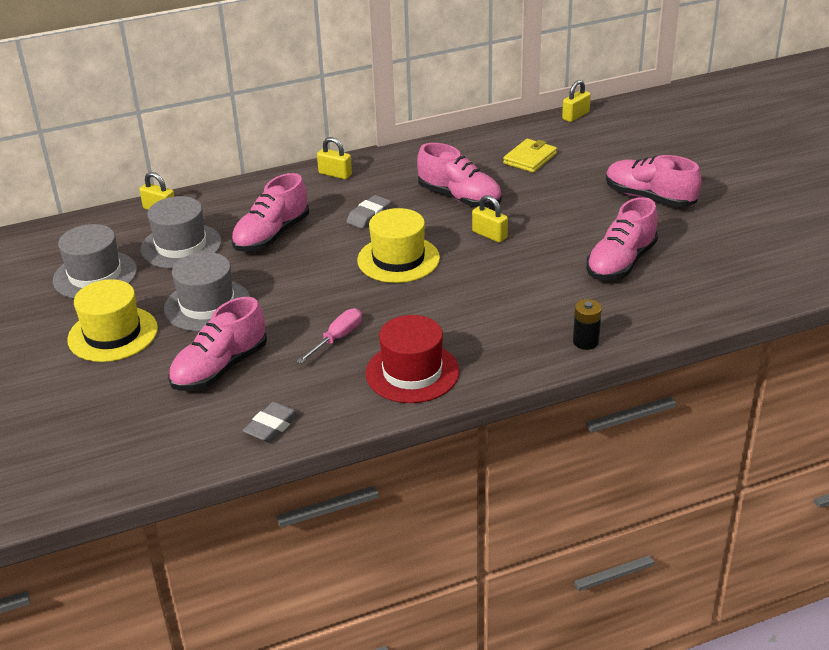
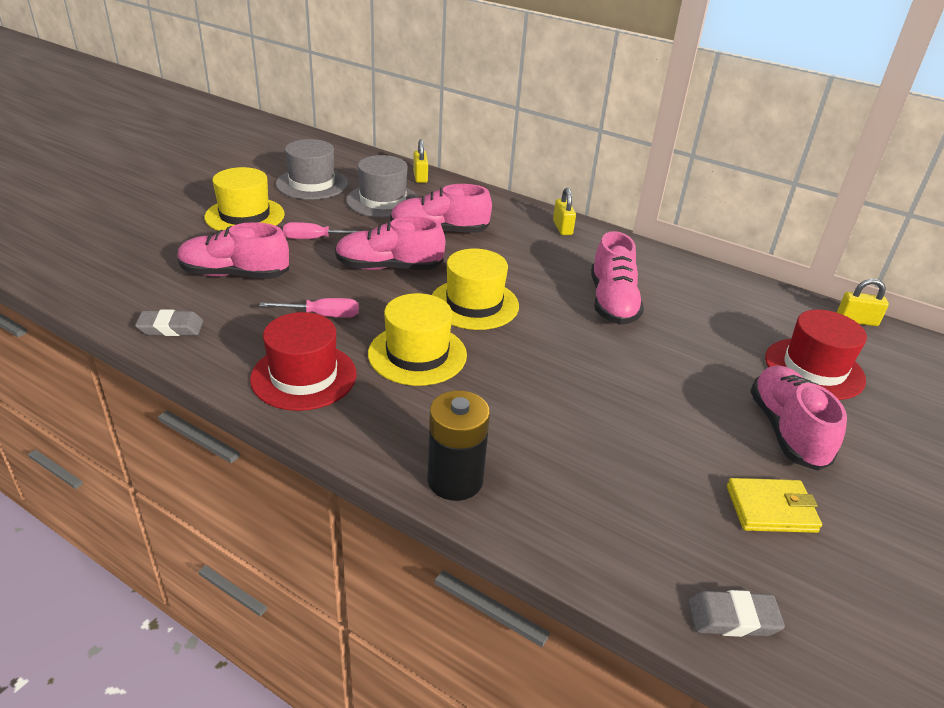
camera: 50 degrees right, 0 degrees up
(207, 305) = (315, 239): grey hat -> pink screwdriver
(369, 215) = (522, 265): grey eraser -> grey eraser (733, 618)
(436, 309) = (417, 354): none -> yellow hat
(489, 235) = (574, 342): yellow padlock -> none
(530, 158) = (736, 319): yellow wallet -> yellow wallet (771, 509)
(585, 342) = (455, 480): black battery -> black battery, size x1.65
(605, 157) = (814, 369): none -> red hat
(621, 263) = (632, 454): pink shoe -> pink shoe (389, 267)

